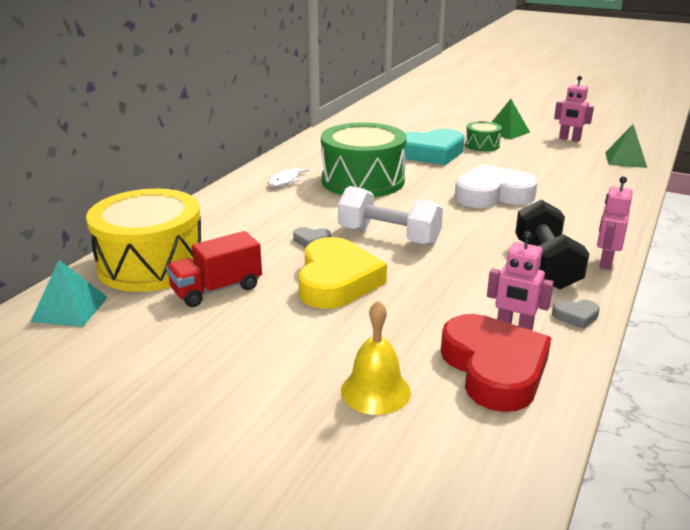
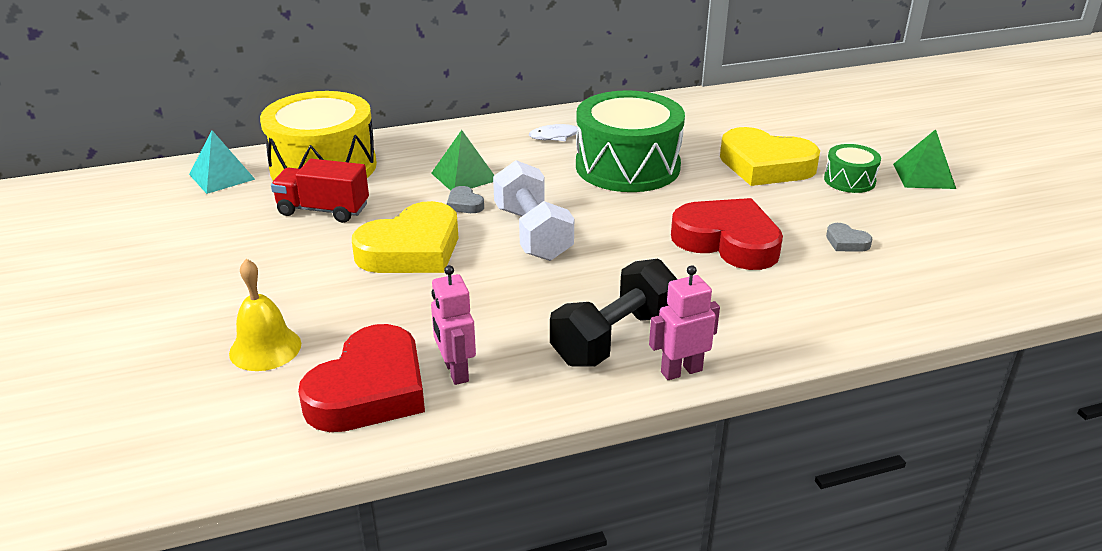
camera: 45 degrees right, 5 degrees up
(431, 153) = (765, 165): turquoise heart -> yellow heart
(492, 195) = (727, 241): white heart -> red heart
(569, 139) = (993, 219): pink robot -> none
(575, 316) = (529, 397): grey heart -> grey heart (846, 242)
(625, 160) = (1011, 279): green pyramid -> green pyramid (464, 176)

